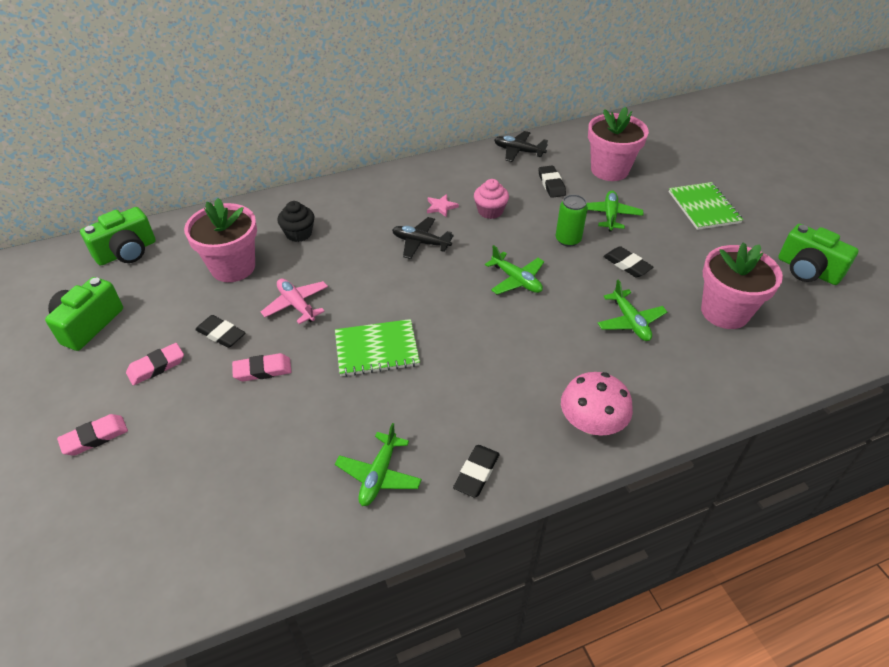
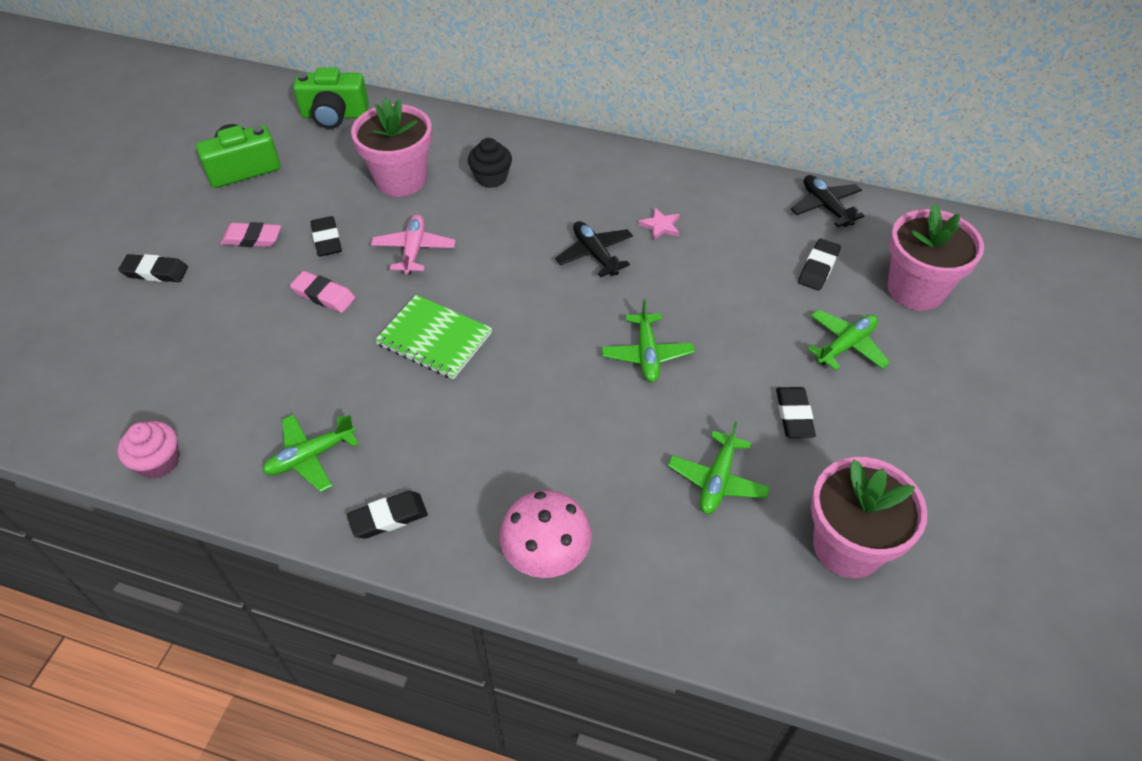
camera: 40 degrees right, 5 degrees up
(95, 437) = (155, 272): pink eraser -> black eraser
(490, 211) = (708, 260): pink cupcake -> pink cupcake (158, 462)
(568, 239) = (759, 344): green can -> none
(704, 207) = (987, 407): green notebook -> none
(807, 270) = (1034, 574): green camera -> none

